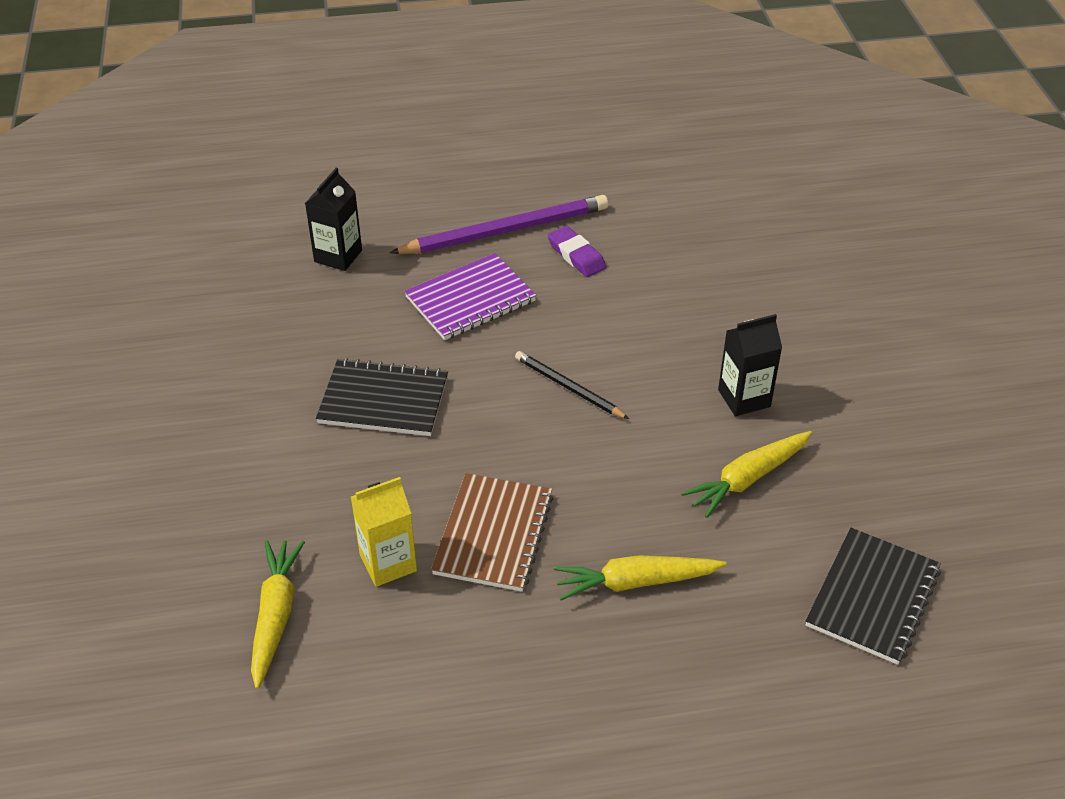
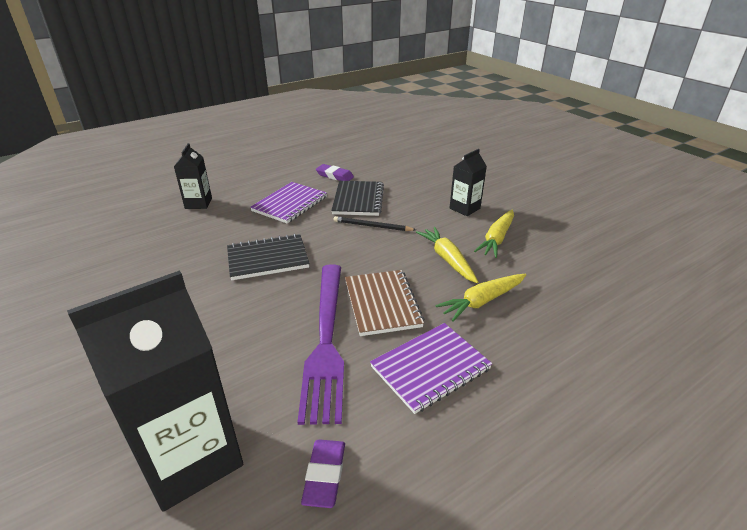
camera: 25 degrees left, 10 degrees down
(169, 655) = (190, 457): none -> black carton
(275, 616) = (264, 398): yellow carrot -> yellow carrot (447, 259)
(292, 732) = (324, 475): none -> purple eraser
(388, 563) = (326, 340): yellow carton -> purple fork
(492, 654) = (430, 368): none -> purple notebook
(505, 231) = (290, 174): purple pencil -> none
(872, 597) = (604, 269): black notebook -> black notebook (358, 200)

